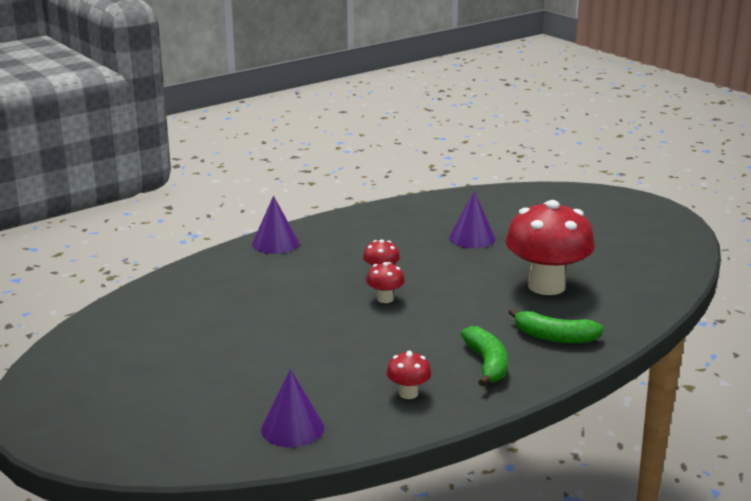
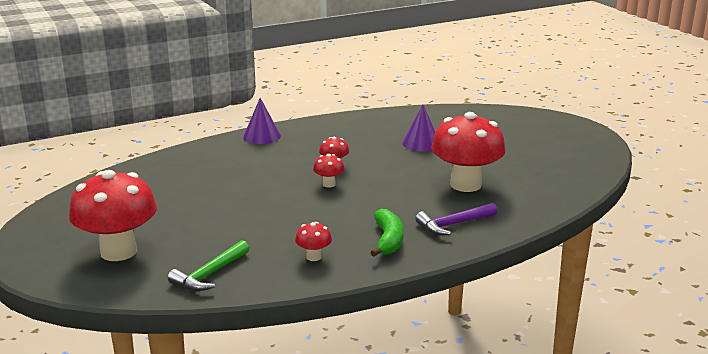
camera: 10 degrees right, 0 degrees up
(164, 410) = (118, 251): none -> red mushroom
(292, 428) = (210, 274): purple cone -> green hammer
(554, 337) = (454, 224): green banana -> purple hammer

